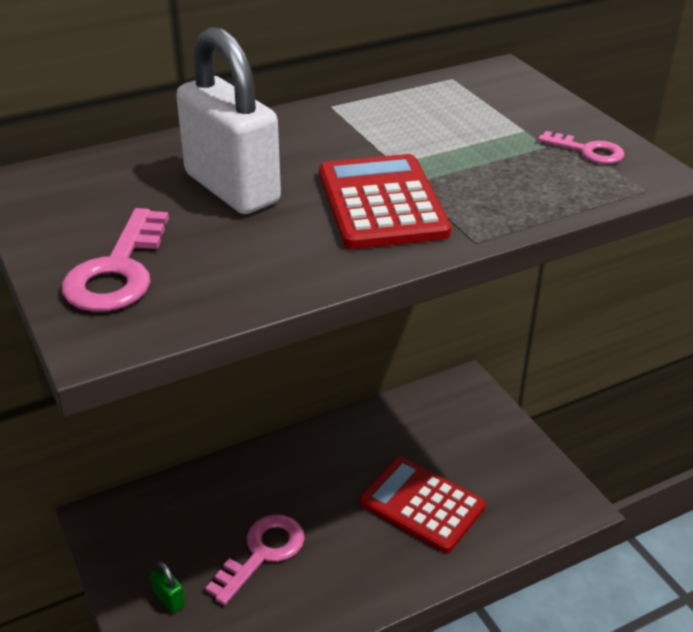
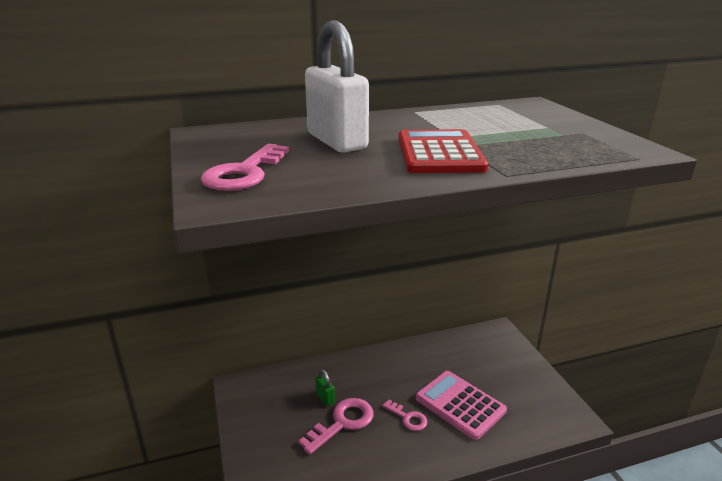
camera: 10 degrees right, 10 degrees down
(169, 599) = (272, 445): green padlock -> green padlock (325, 398)
(422, 505) = (460, 404): red calculator -> pink calculator
(588, 151) = (594, 138): pink key -> pink key (408, 418)

